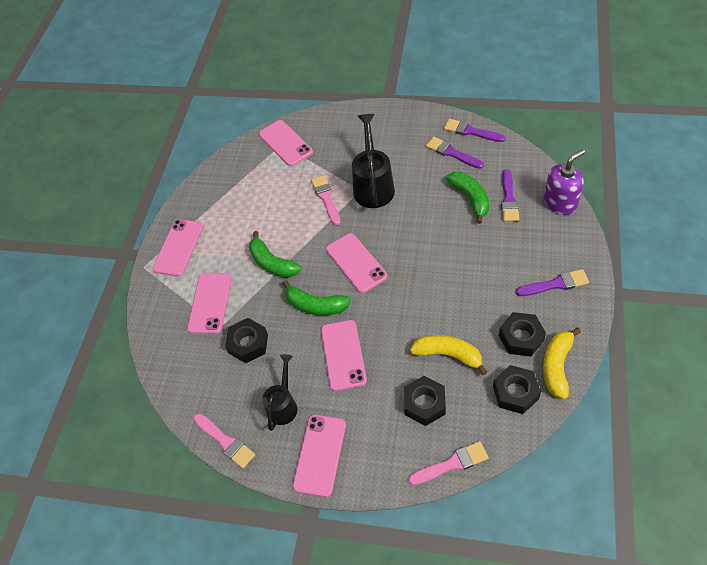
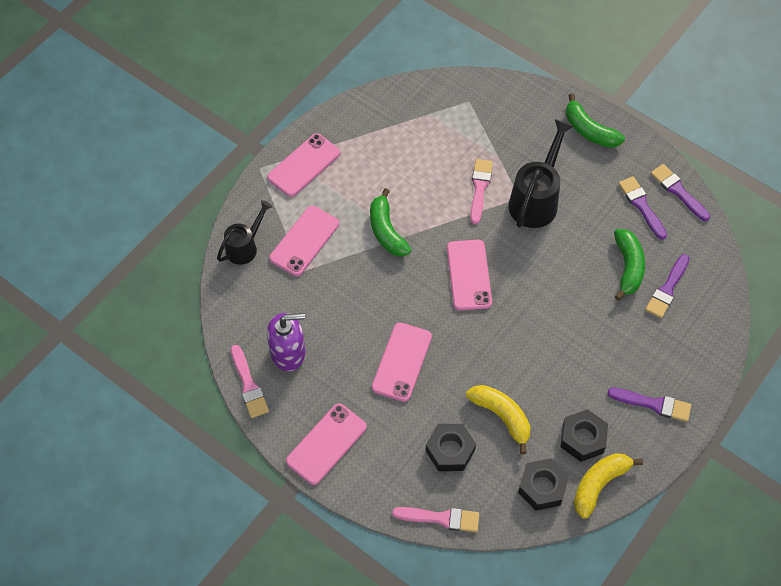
camera: 20 degrees right, 5 degrees up
(248, 344) = (319, 302): black nut -> none
(283, 405) = (319, 379): black watering can -> black watering can (245, 247)
(285, 143) = (473, 102): pink phone -> none
(316, 305) = (404, 298): green banana -> green banana (589, 130)
(560, 202) = (718, 322): purple soap dispenser -> purple soap dispenser (288, 353)

